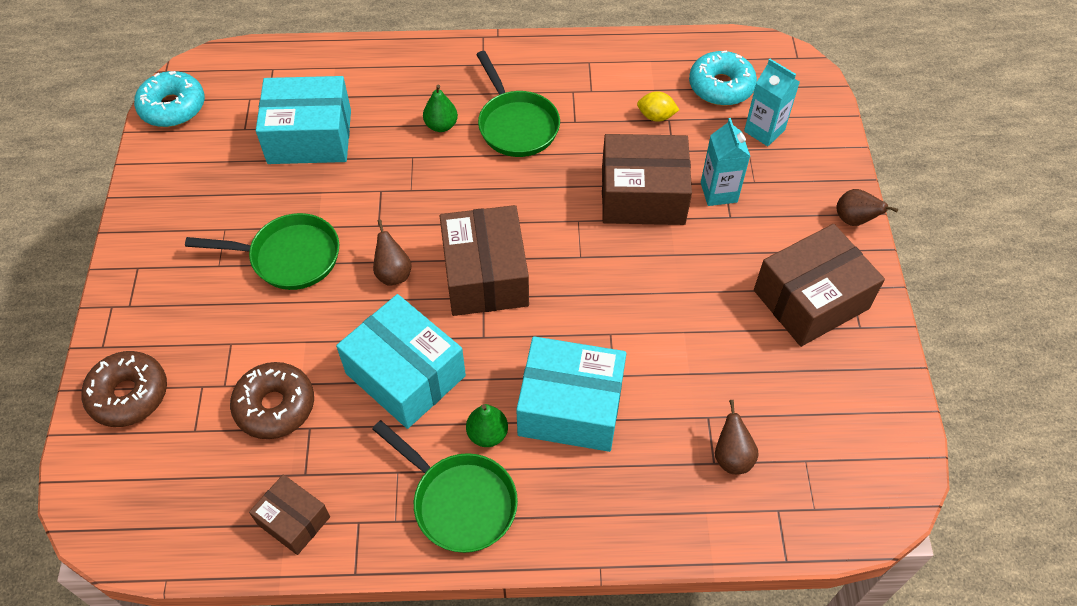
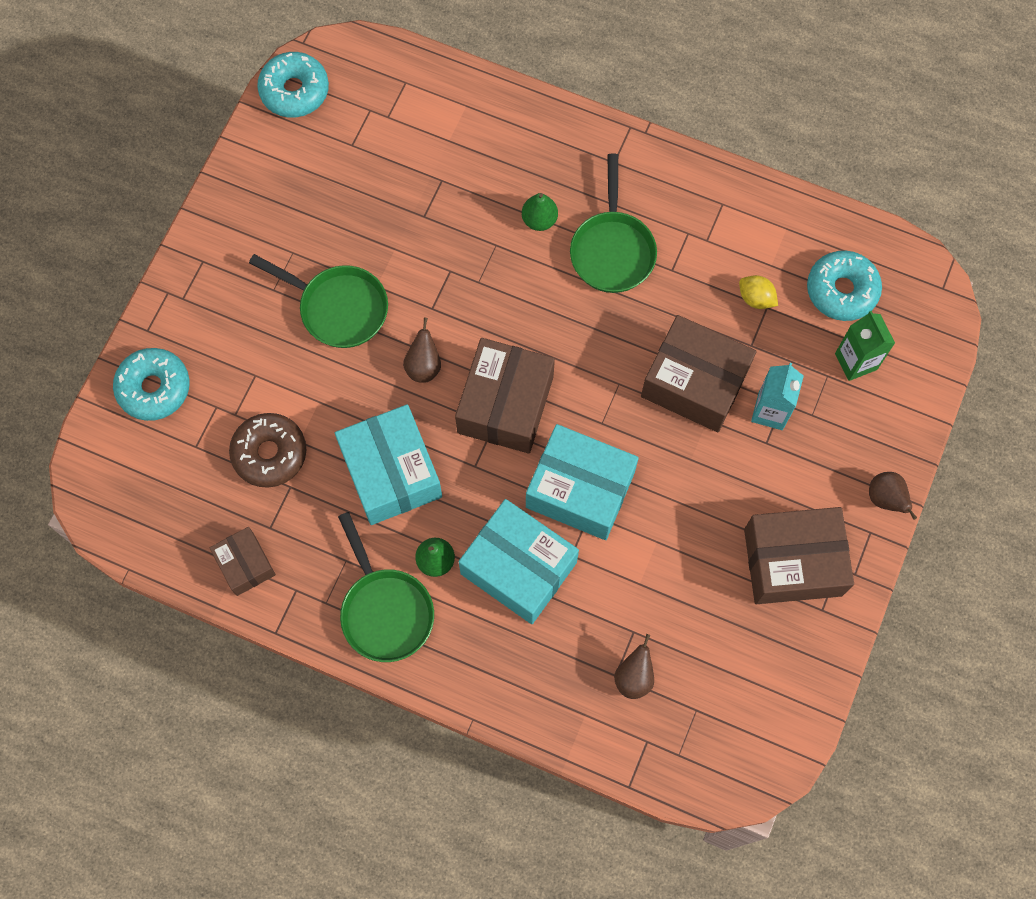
camera: 25 degrees right, 15 degrees up
(129, 395) = (154, 388): brown donut -> turquoise donut
(309, 136) = (409, 180): turquoise box -> turquoise box (580, 490)
(764, 131) = (856, 361): turquoise carton -> green carton

